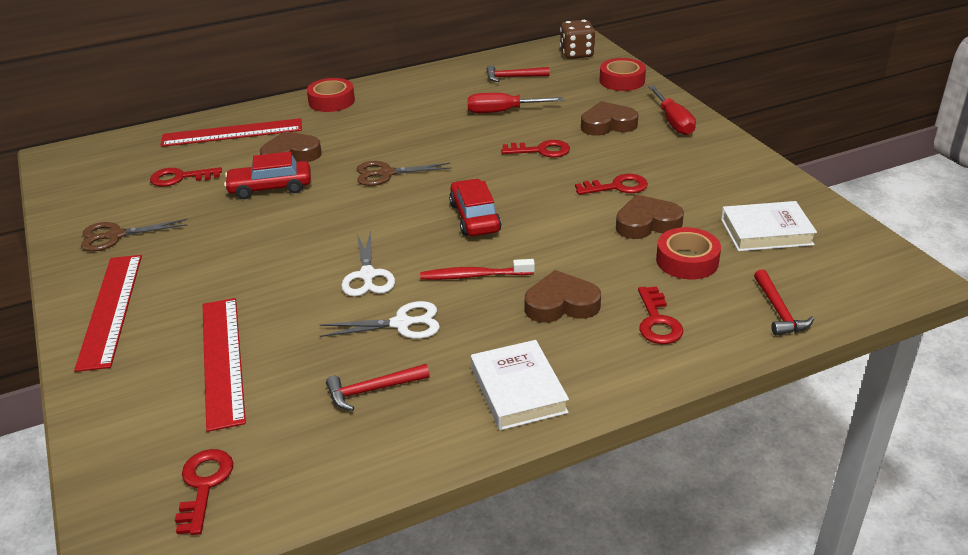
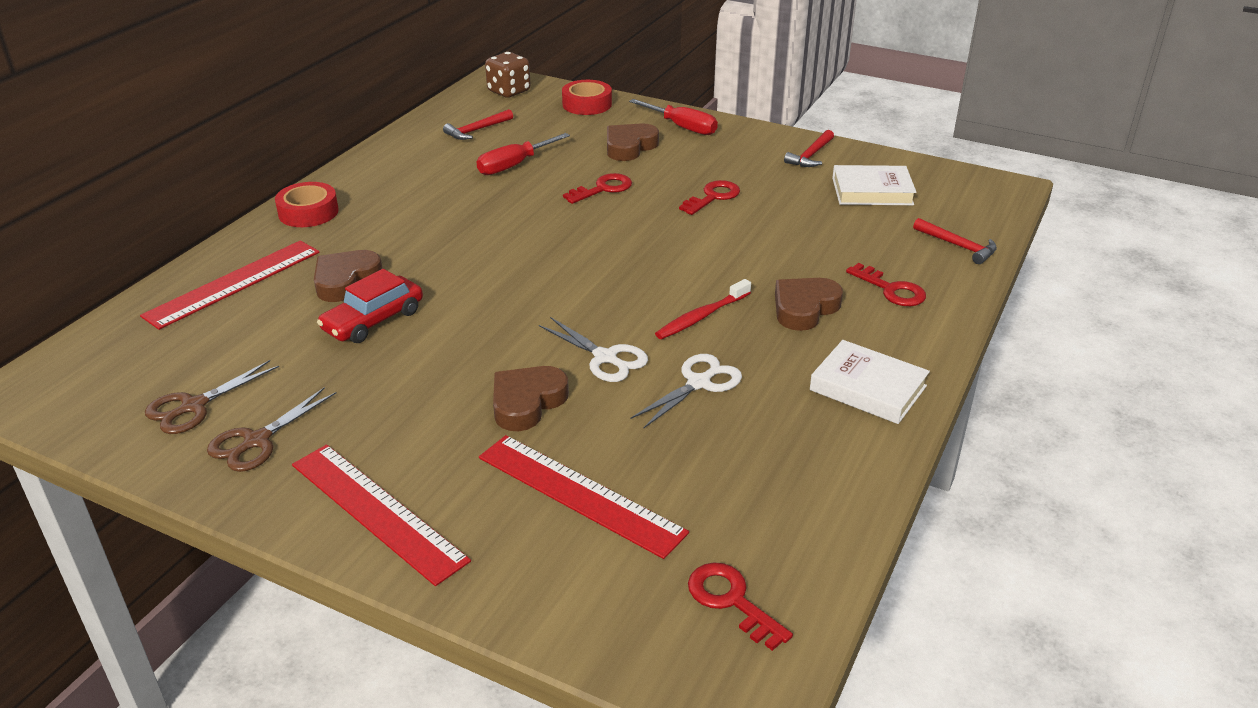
camera: 40 degrees left, 0 degrees up
(180, 178) = (242, 352): red key -> none
(372, 390) = (756, 447): red hammer -> red hammer (810, 155)
(386, 173) = (482, 261): brown scissors -> brown scissors (194, 406)
(475, 217) = (628, 268): red car -> none
(647, 223) = (778, 218): brown heart -> brown heart (527, 402)
(687, 261) = (848, 235): red tape -> none
(766, 232) = (872, 191): white book -> white book turned 45 degrees clockwise

